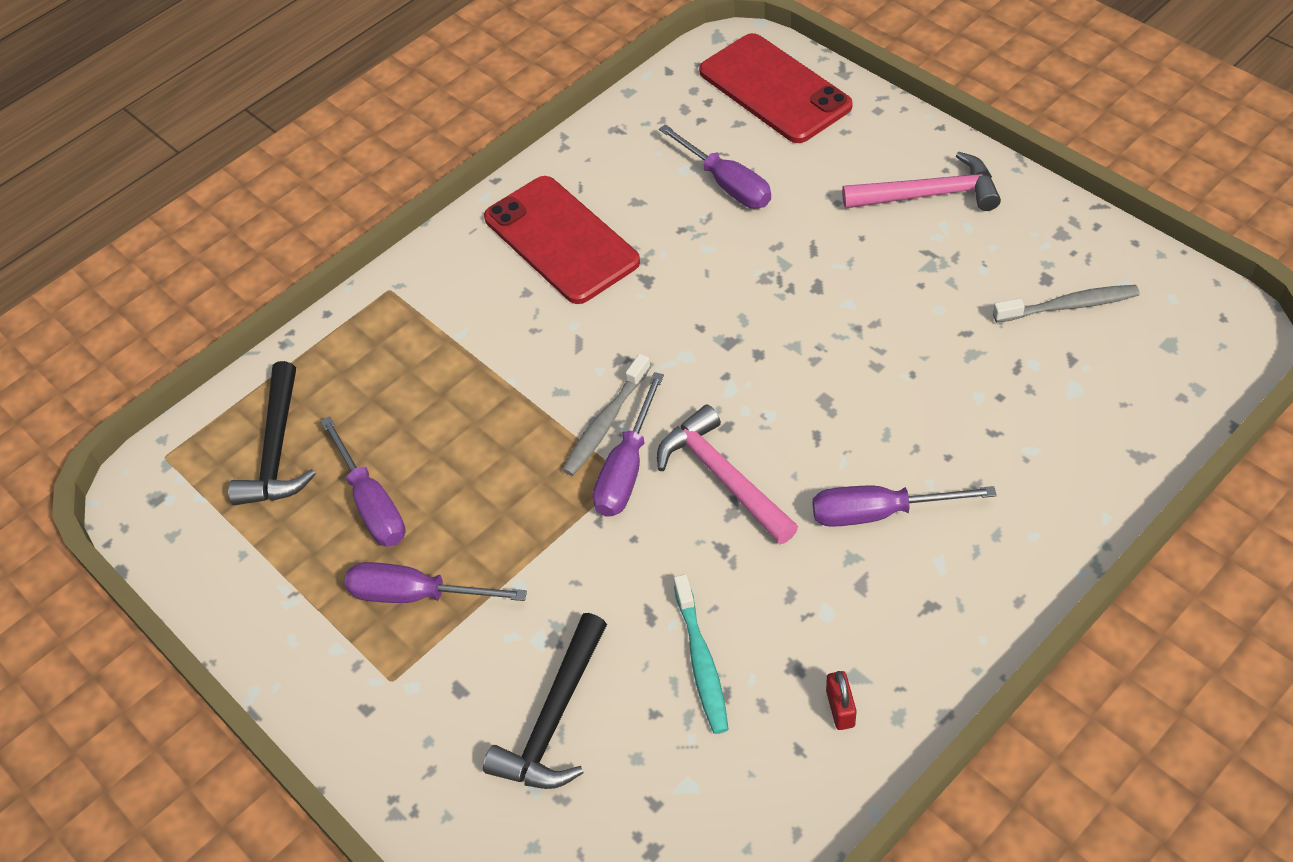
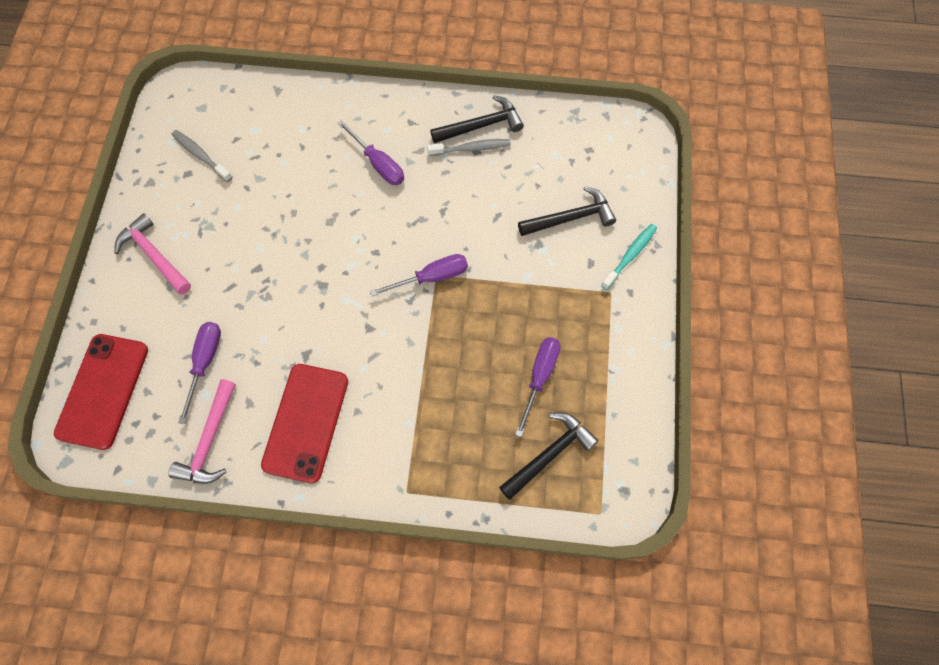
camera: 135 degrees left, 15 degrees up
(417, 595) = (566, 315): purple screwdriver -> none
(605, 423) = (413, 306): grey toothbrush -> grey toothbrush (471, 148)
(701, 661) = (501, 183): turquoise toothbrush -> turquoise toothbrush (630, 256)
(723, 477) = (405, 234): pink hammer -> pink hammer (209, 440)
(840, 708) = (481, 126): red padlock -> black hammer

